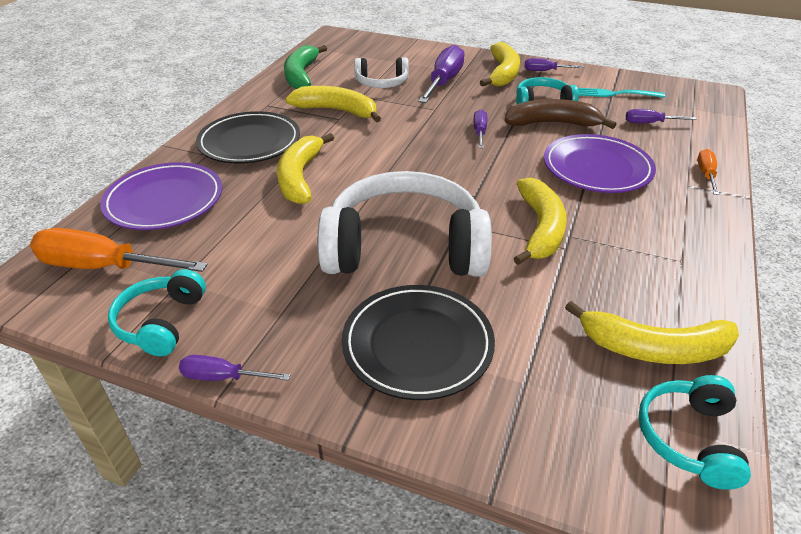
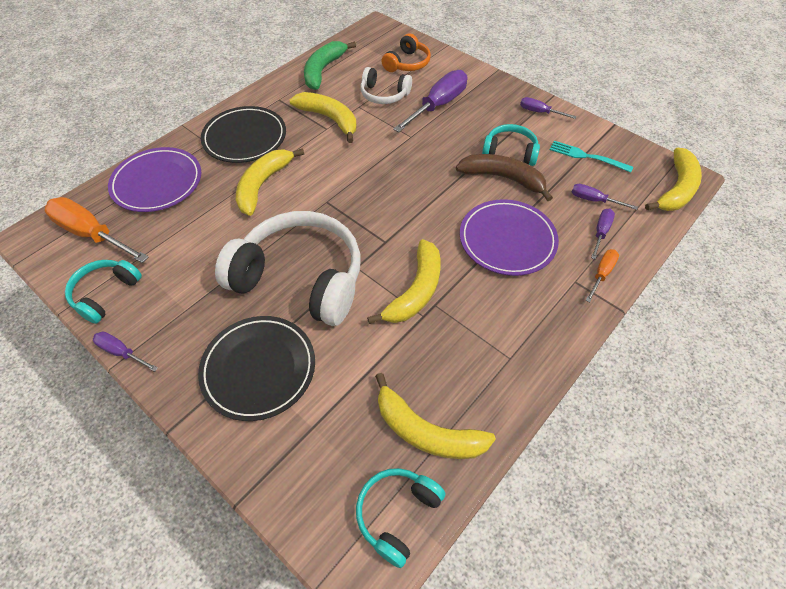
camera: 20 degrees right, 15 degrees up
(387, 57) = (407, 63): none -> orange headphones
(479, 132) = (432, 172): purple screwdriver -> purple screwdriver (601, 232)
(503, 73) = (497, 106): yellow banana -> yellow banana (676, 189)

